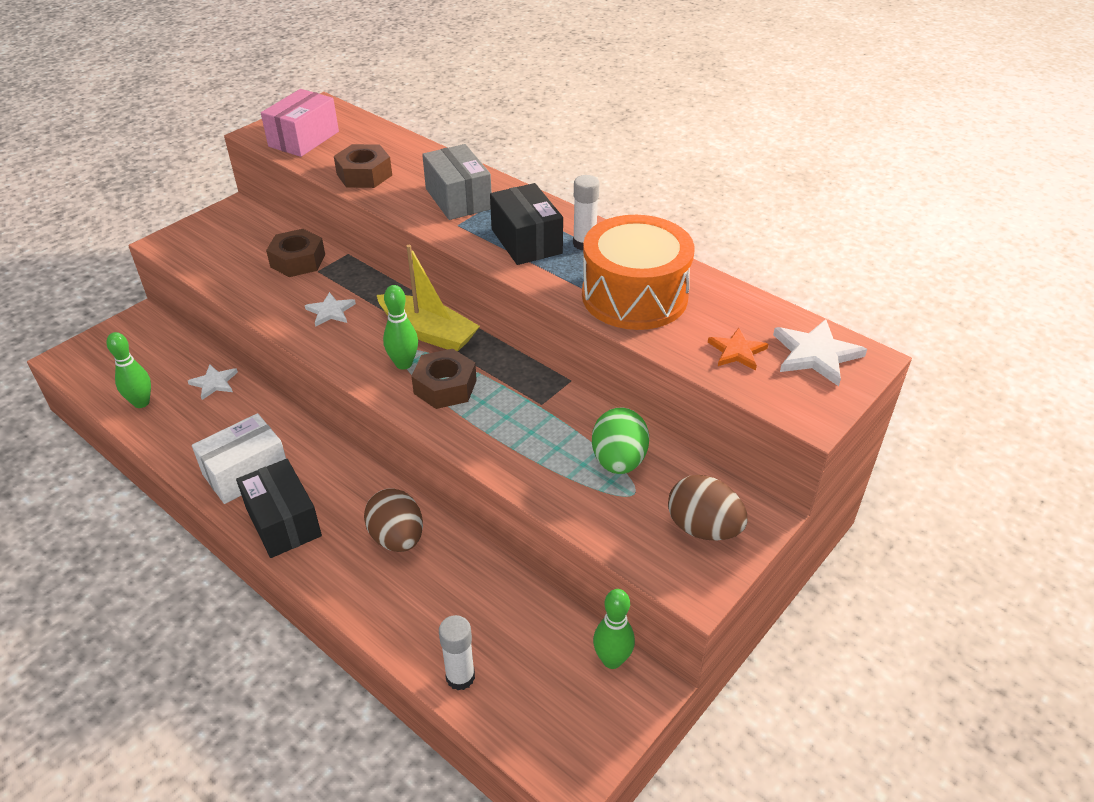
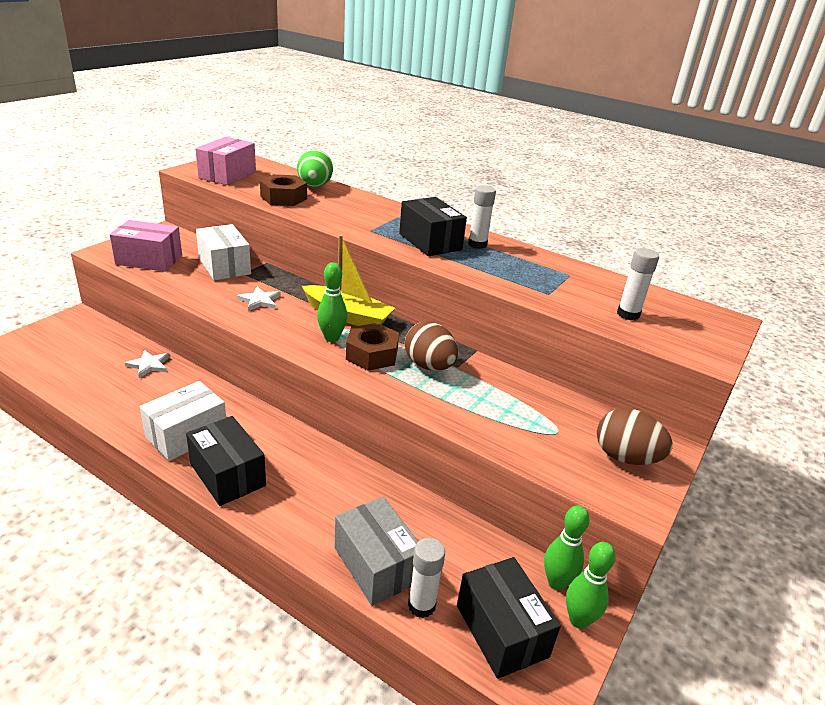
camera: 10 degrees left, 10 degrees down
(141, 402) = (81, 380): green bowling pin -> green bowling pin (578, 620)
(213, 254) = (149, 260): none -> pink box
(298, 261) = (224, 266): brown nut -> white box
(397, 538) = (337, 485): brown egg -> brown egg (429, 366)
(458, 199) = (365, 214): grey box -> grey box (376, 565)
(537, 709) = (501, 631): none -> black box
(618, 461) = (536, 408): green egg -> green egg (314, 186)
(634, 296) = (531, 278): orange drum -> none
(737, 351) = (628, 314): orange star -> white glue stick
(816, 354) = (690, 317): white star -> none

